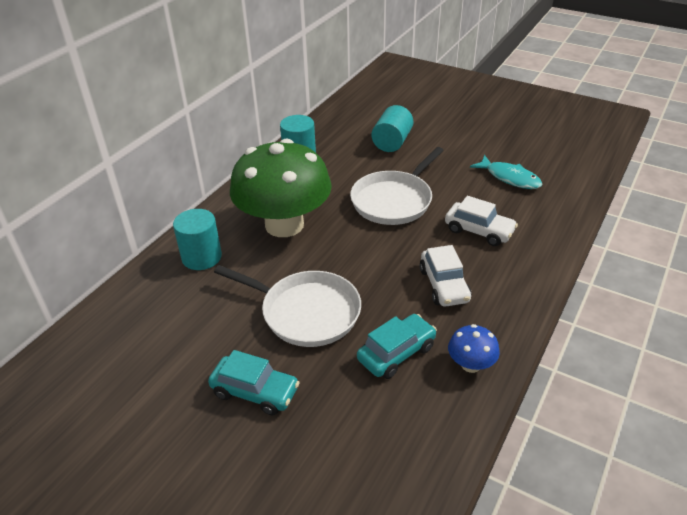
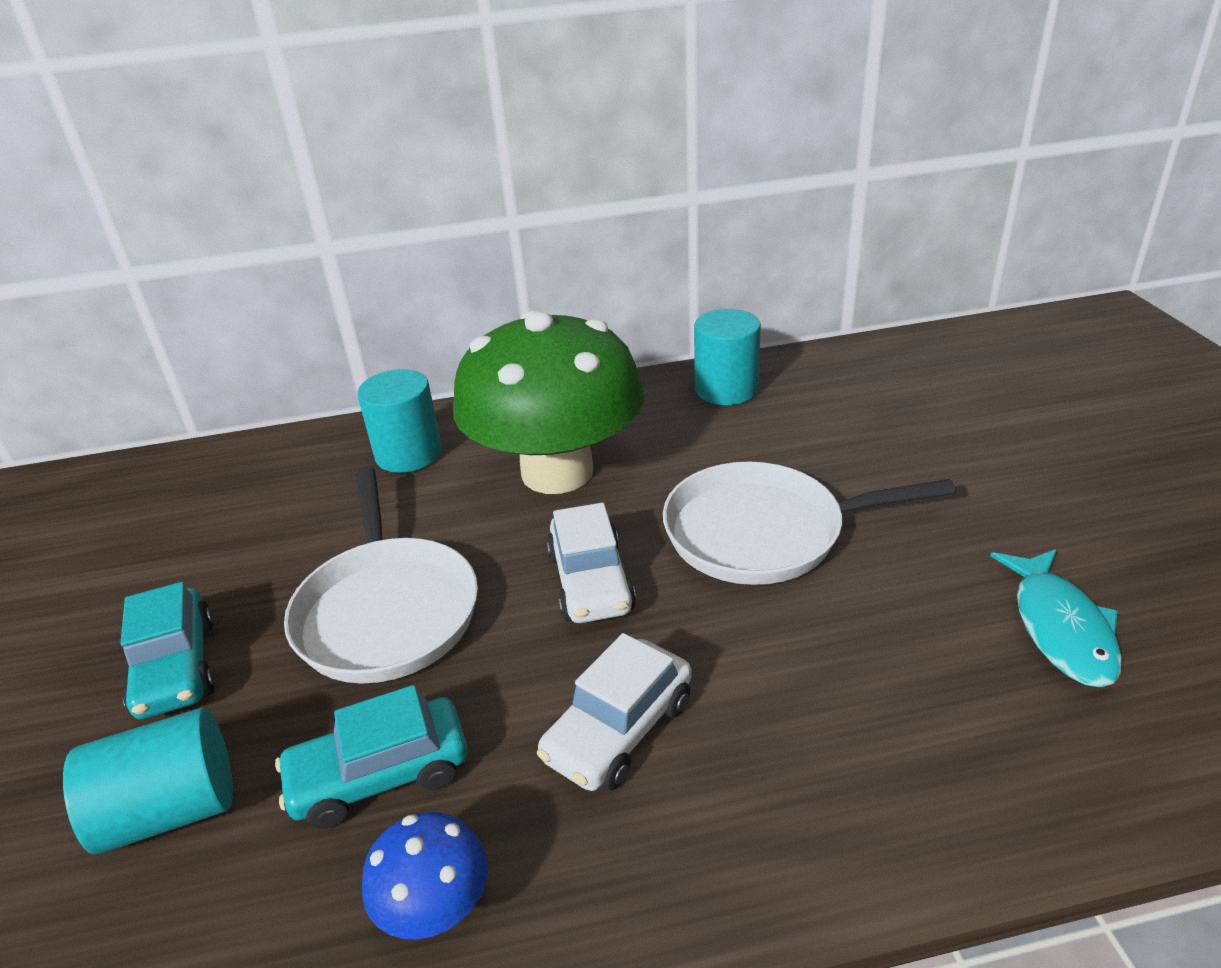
camera: 50 degrees right, 5 degrees down
(392, 142) = (908, 438): turquoise cylinder -> turquoise cylinder (171, 809)
(396, 353) = (380, 775): turquoise car -> turquoise car turned 150 degrees clockwise
(479, 231) = (833, 683): white car -> white car (591, 582)

